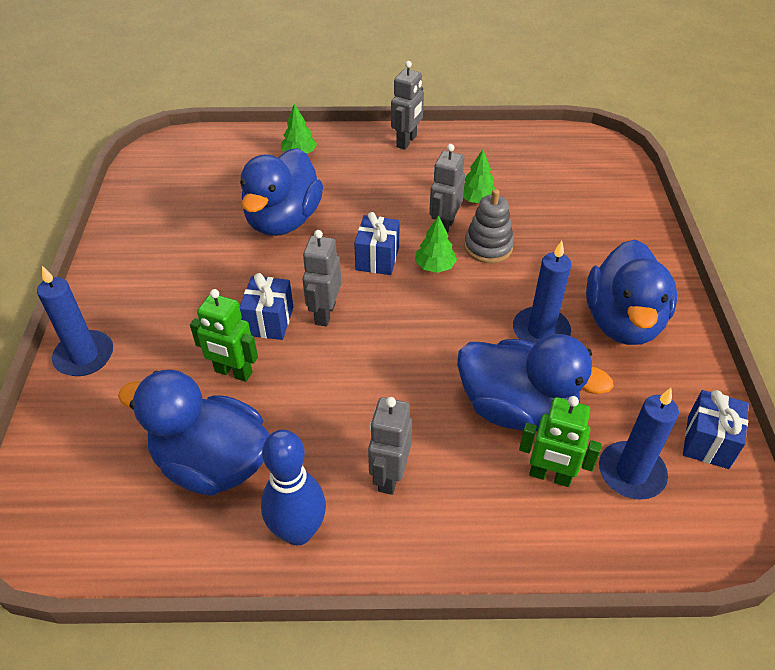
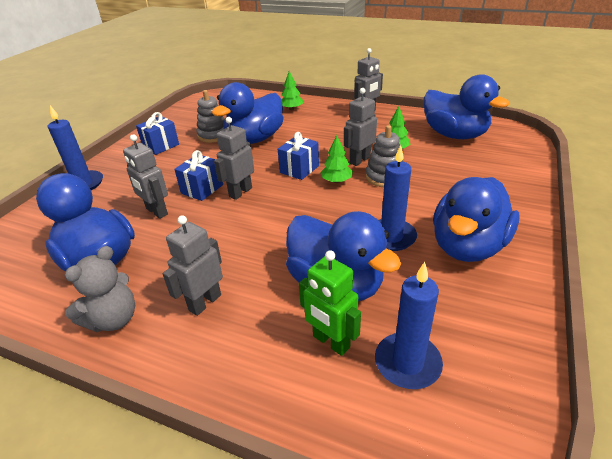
camera: 25 degrees right, 10 degrees down
(217, 225) = (213, 135): none -> grey stacking toy
(233, 372) = (156, 212): green robot -> grey robot
(298, 531) = (113, 319): blue bowling pin -> grey teddy bear
(535, 161) = (454, 135): none -> blue duck
(707, 442) = (501, 360): blue gift -> blue gift (161, 146)

